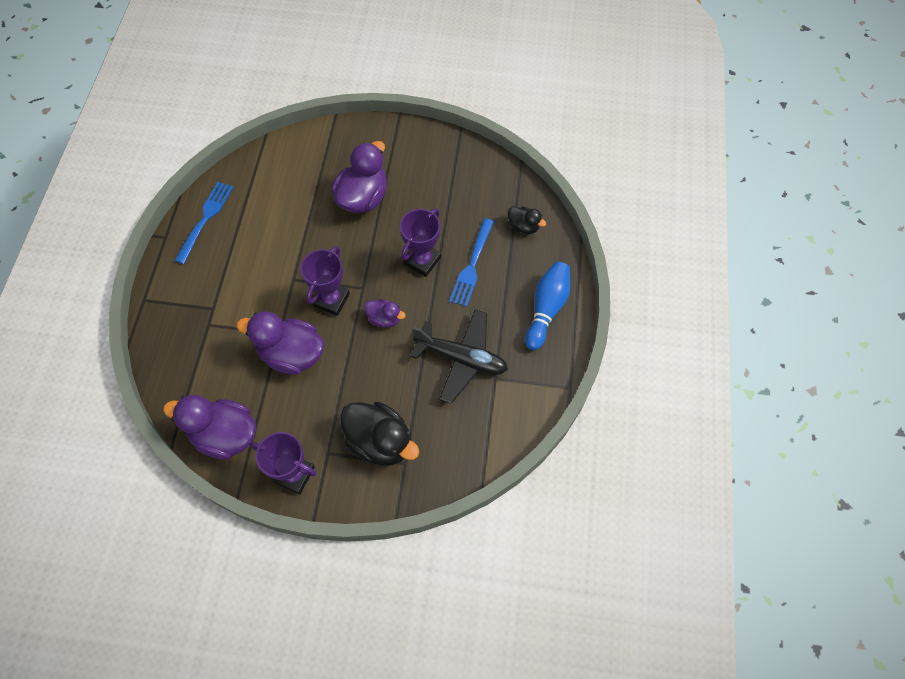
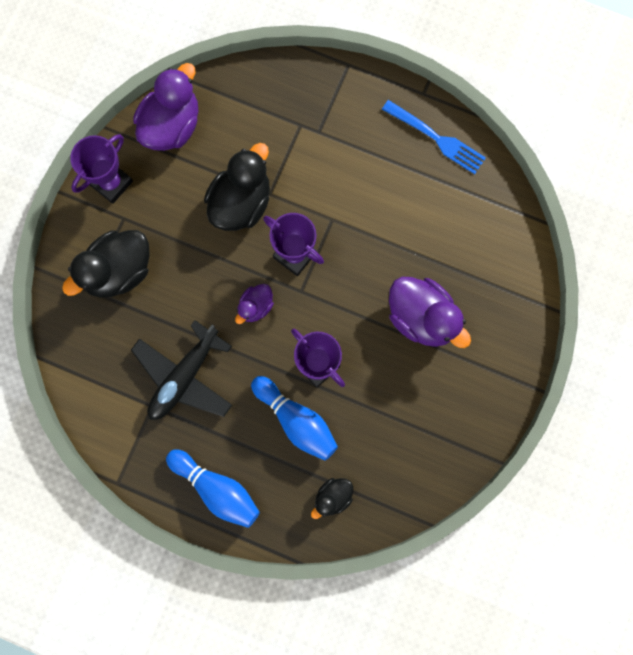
camera: 105 degrees right, 15 degrees up
(291, 354) = (241, 202): purple duck -> black duck
(472, 265) = (296, 420): blue fork -> blue bowling pin

